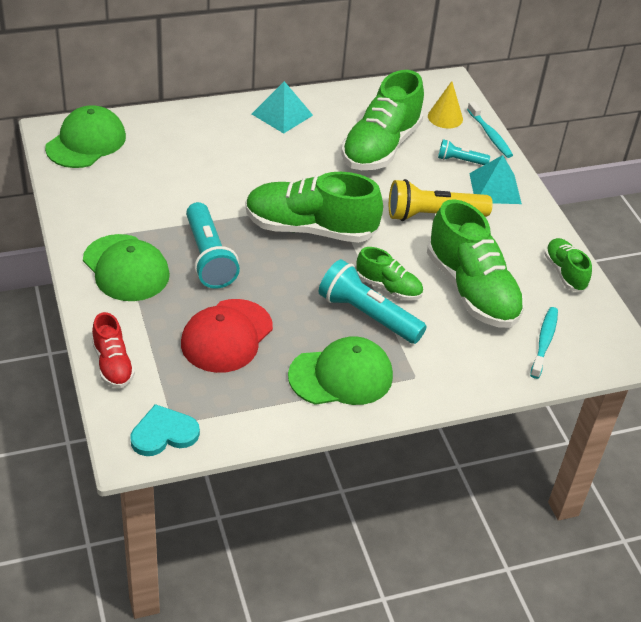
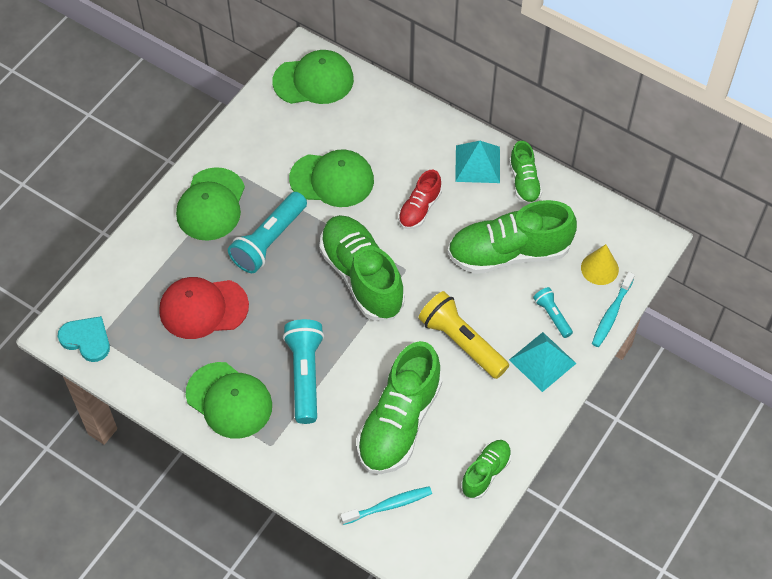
camera: 55 degrees right, 15 degrees up
(113, 364) = (119, 267): red shoe -> red shoe (419, 208)
(196, 189) = (332, 179): none -> green cap
(388, 287) = (348, 368): green shoe -> green shoe (524, 182)

